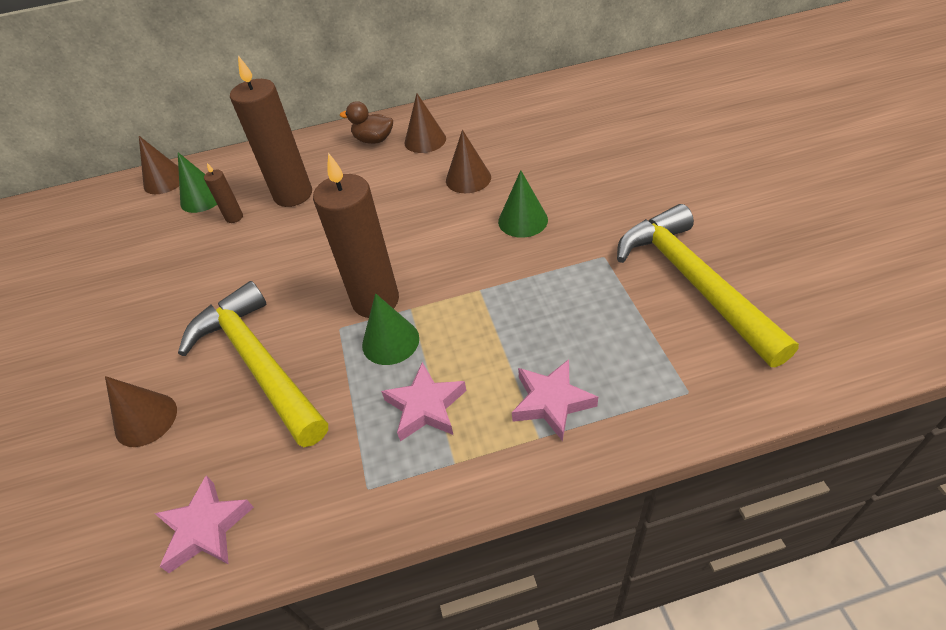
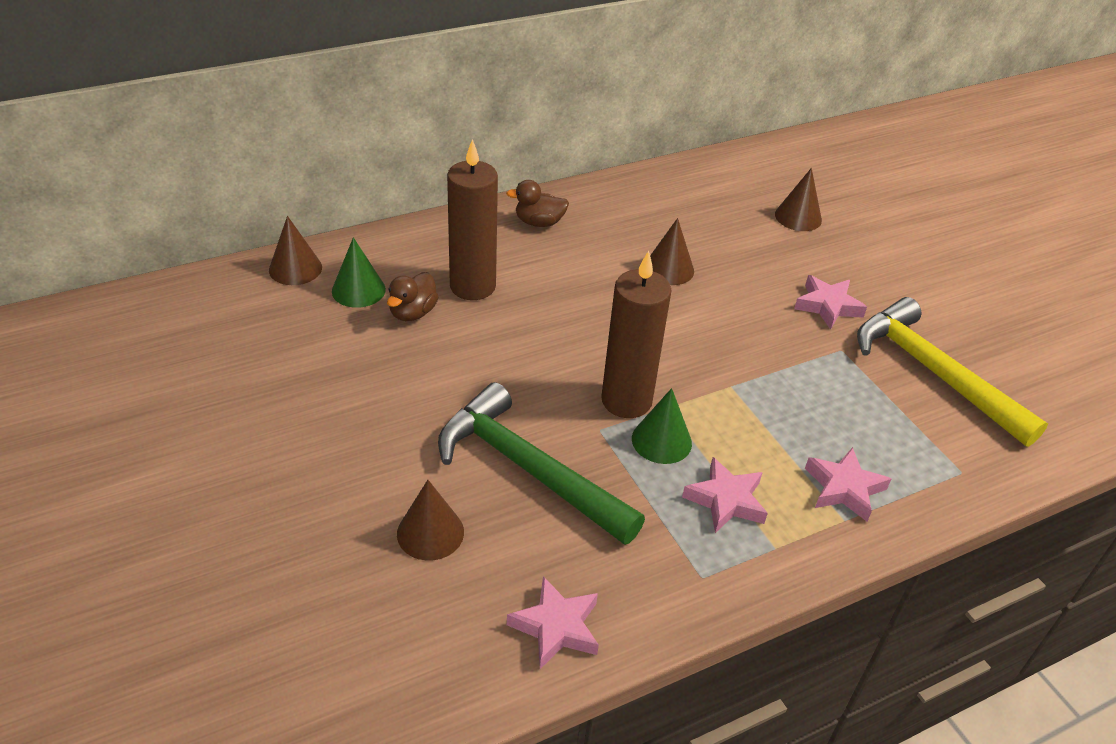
camera: 20 degrees left, 5 degrees down
(234, 217) = (413, 313): brown candle -> brown duck
(259, 362) = (528, 468): yellow hammer -> green hammer
(425, 140) = (600, 224): brown cone -> brown cone (798, 217)
(523, 220) = (746, 314): green cone -> none
(606, 213) = (827, 306): none -> pink star

